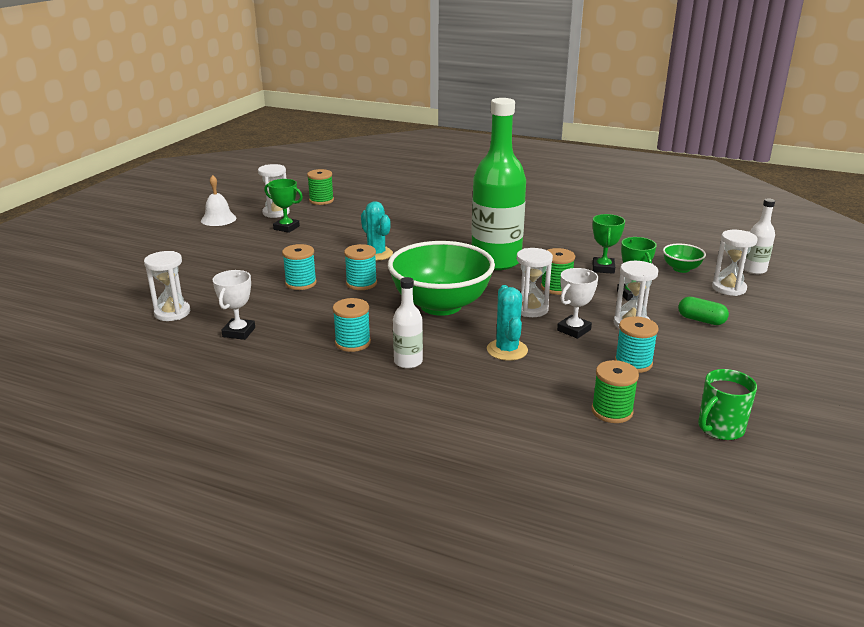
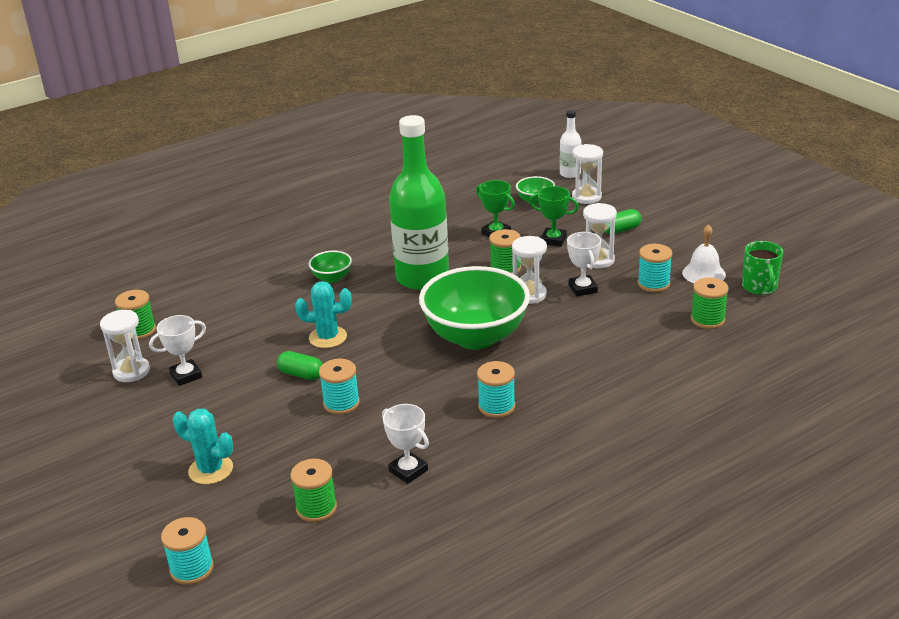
camera: 55 degrees left, 5 degrees up
(172, 313) = (316, 508): white hourglass -> green spool
(218, 219) = (92, 419): white bell -> white bell (703, 273)
(286, 228) = (186, 375): green trophy -> white trophy
(322, 260) = (301, 374): none -> green capsule
(361, 283) = (384, 366): turquoise spool -> turquoise spool (192, 569)
(408, 362) = (557, 386): white bottle -> none
(452, 232) = (332, 278): none -> green bowl
(507, 350) = (584, 331): turquoise cactus -> turquoise cactus (211, 470)

